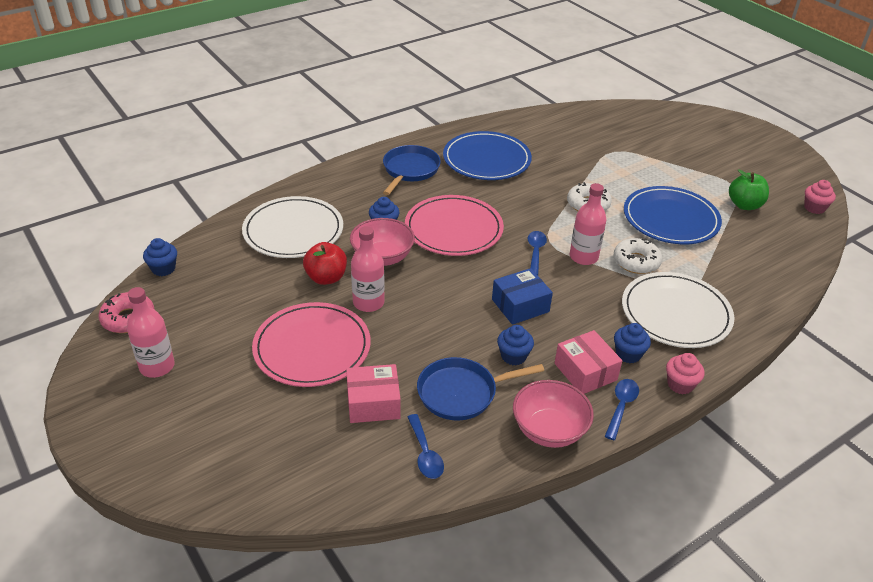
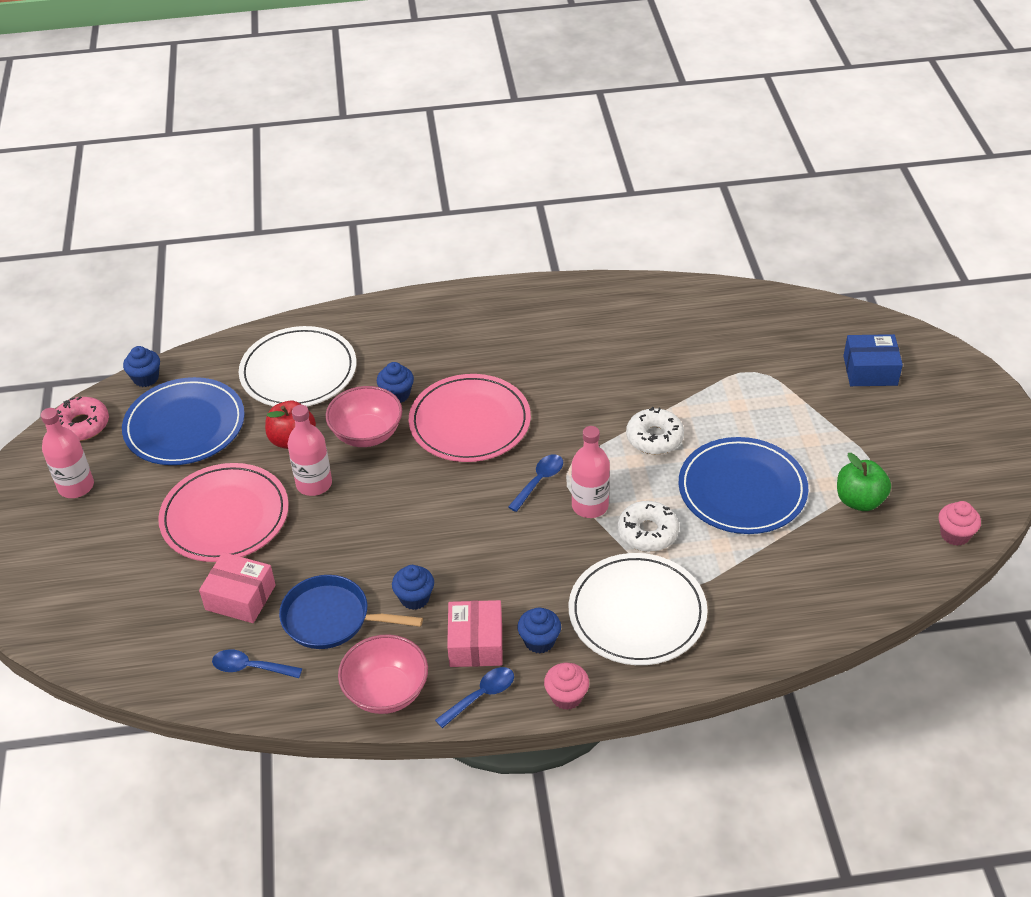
camera: 30 degrees right, 5 degrees up
(410, 170) = (479, 328): blue pan -> none
(425, 453) = (250, 668): blue spoon -> blue spoon turned 90 degrees clockwise
(486, 159) = (581, 338): blue plate -> blue plate (185, 425)
(520, 305) = (468, 542): blue box -> blue box (870, 370)

